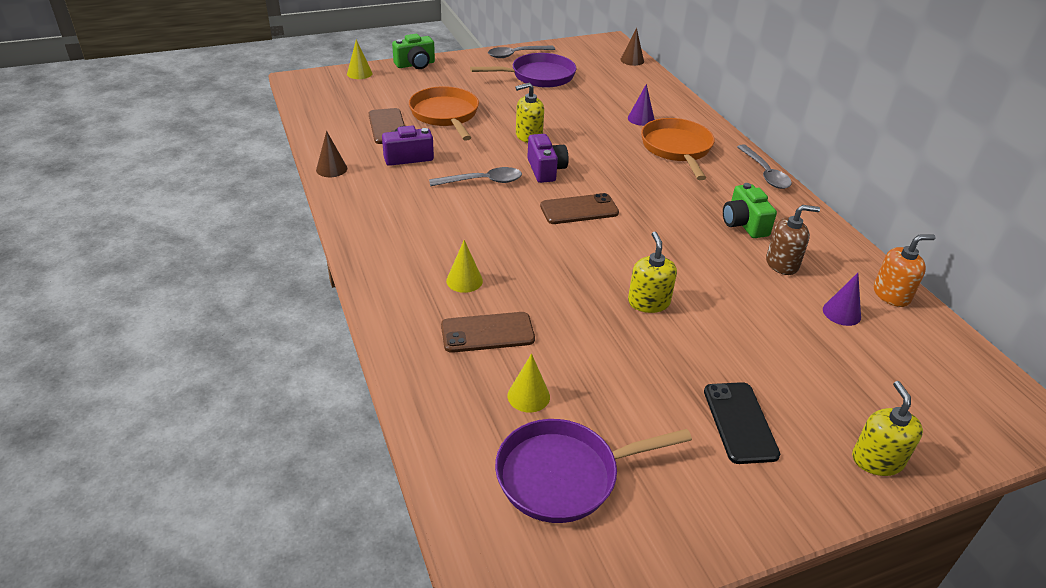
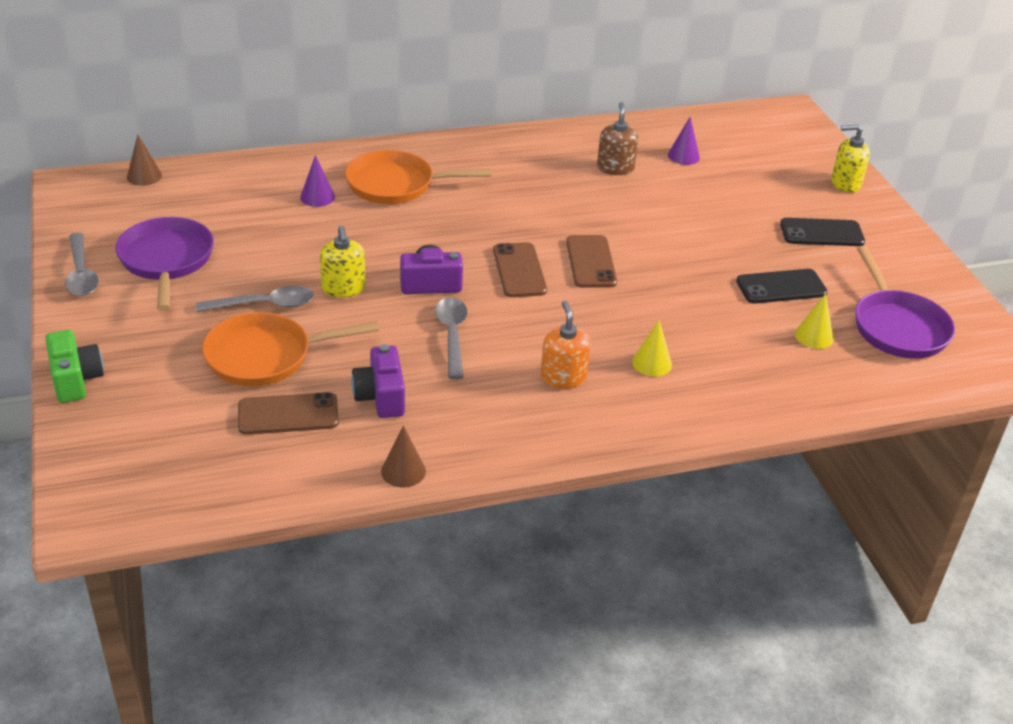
camera: 85 degrees left, 0 degrees up
(359, 73) = (86, 445): yellow cone -> none
(487, 333) = (733, 353): brown phone -> brown phone (590, 262)
(612, 376) = (781, 287): none -> black phone
(648, 302) = (678, 251): yellow soap dispenser -> none
(744, 224) = (550, 174): green camera -> none
(765, 173) = (456, 142): grey spoon -> grey spoon (264, 305)
(891, 294) = (657, 127): orange soap dispenser -> orange soap dispenser (563, 377)

